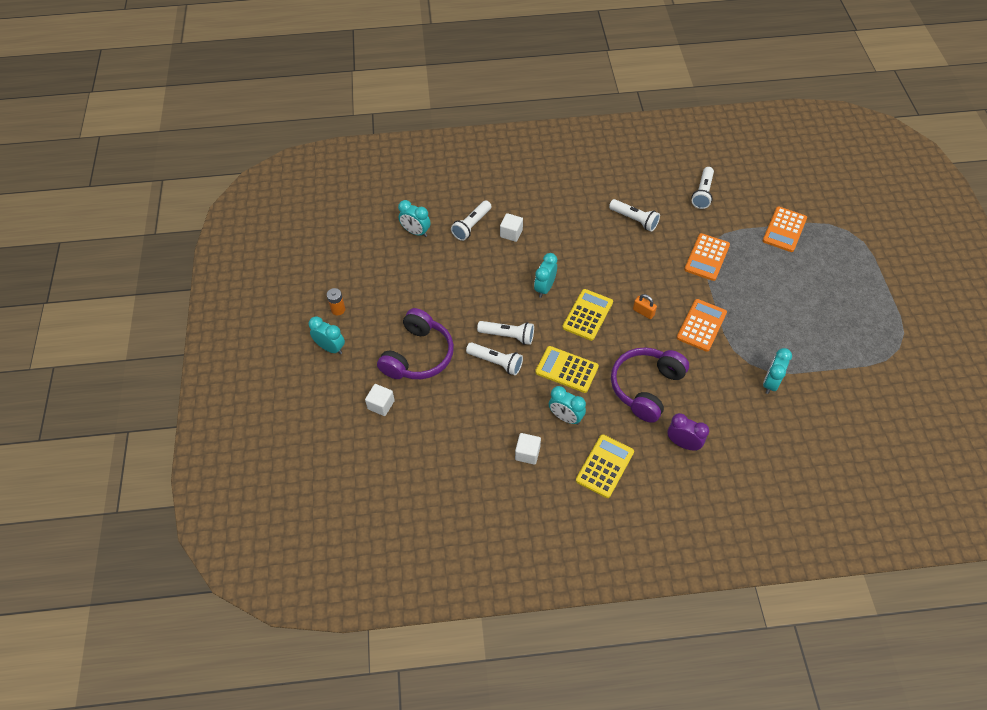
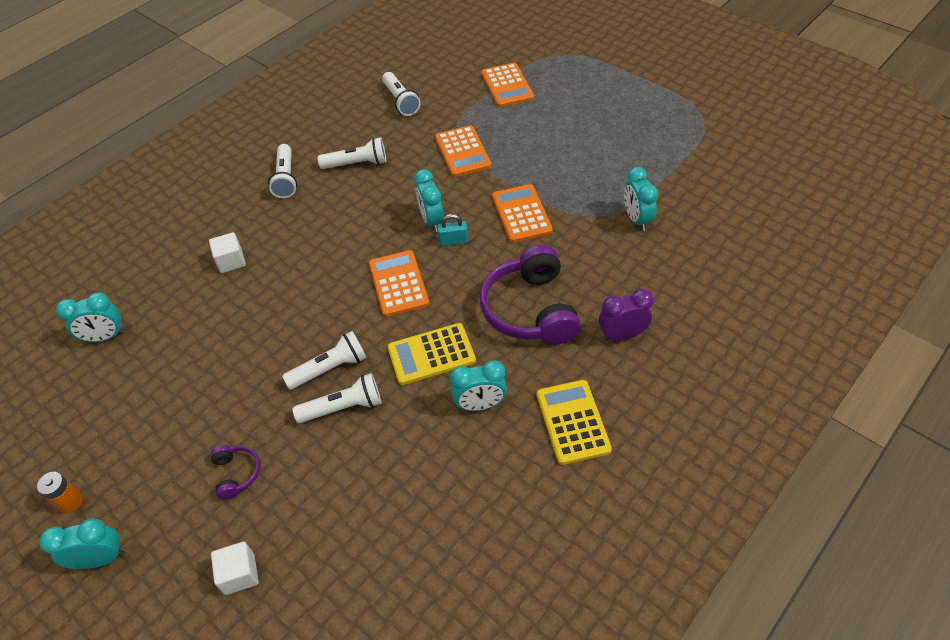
camera: 40 degrees left, 5 degrees down
(418, 355) = (237, 474): purple headphones -> purple headphones, size x0.46
(471, 225) = (174, 284): white flashlight -> white flashlight (286, 179)
(527, 453) = (478, 478): white cube -> none
(544, 288) = (324, 290): turquoise clock -> turquoise clock (432, 221)
(587, 315) = (398, 283): yellow calculator -> orange calculator
(643, 312) = (453, 241): orange padlock -> turquoise padlock

